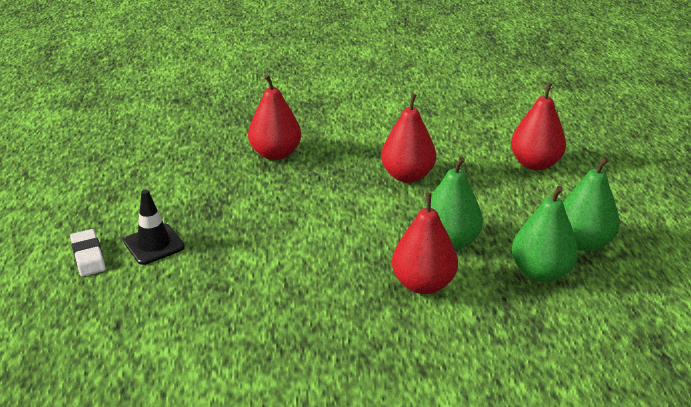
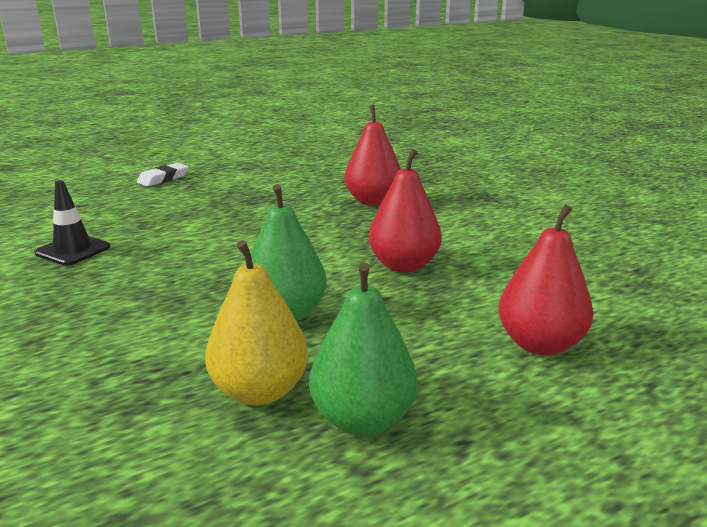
camera: 65 degrees right, 10 degrees down
(154, 244) = (191, 192): black traffic cone -> black traffic cone (73, 250)
(423, 284) = (190, 313): red pear -> none
(540, 272) = (259, 391): green pear -> yellow pear

